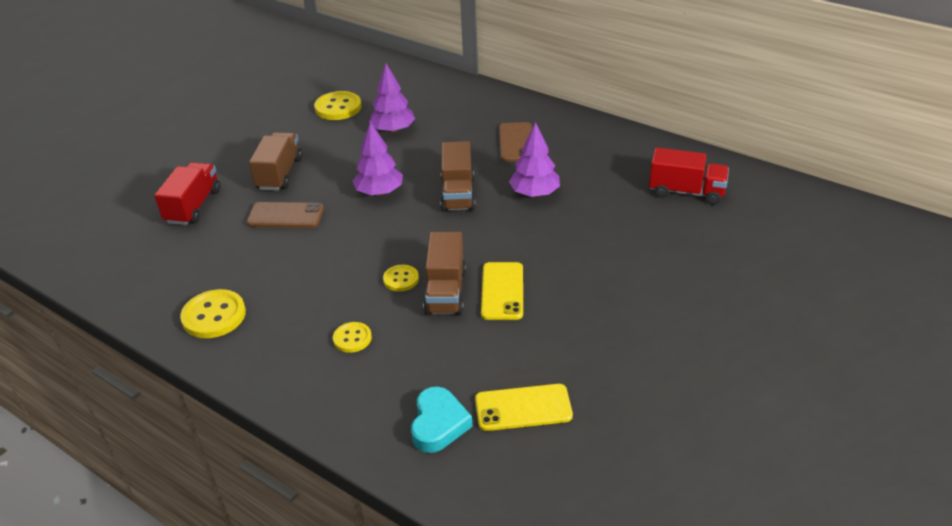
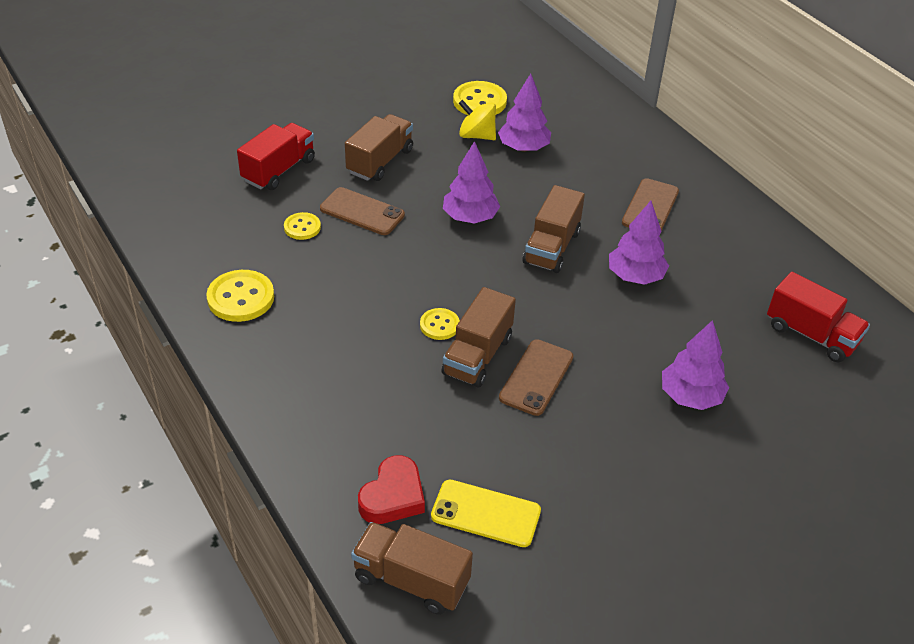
camera: 20 degrees right, 5 degrees up
(350, 132) = (476, 135): none -> yellow spinning top
(352, 338) = (358, 372): yellow button -> yellow button (302, 227)
(438, 424) = (393, 496): turquoise heart -> red heart
(492, 484) = (411, 580): none -> brown truck
(502, 291) = (536, 377): yellow phone -> brown phone
(627, 264) = (690, 396): none -> purple tree

